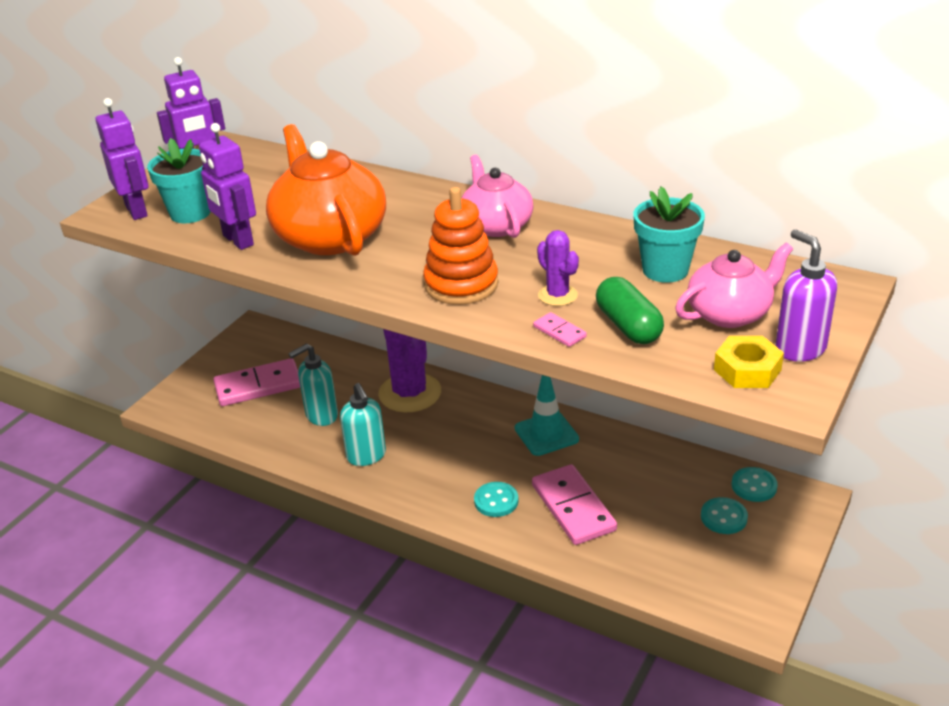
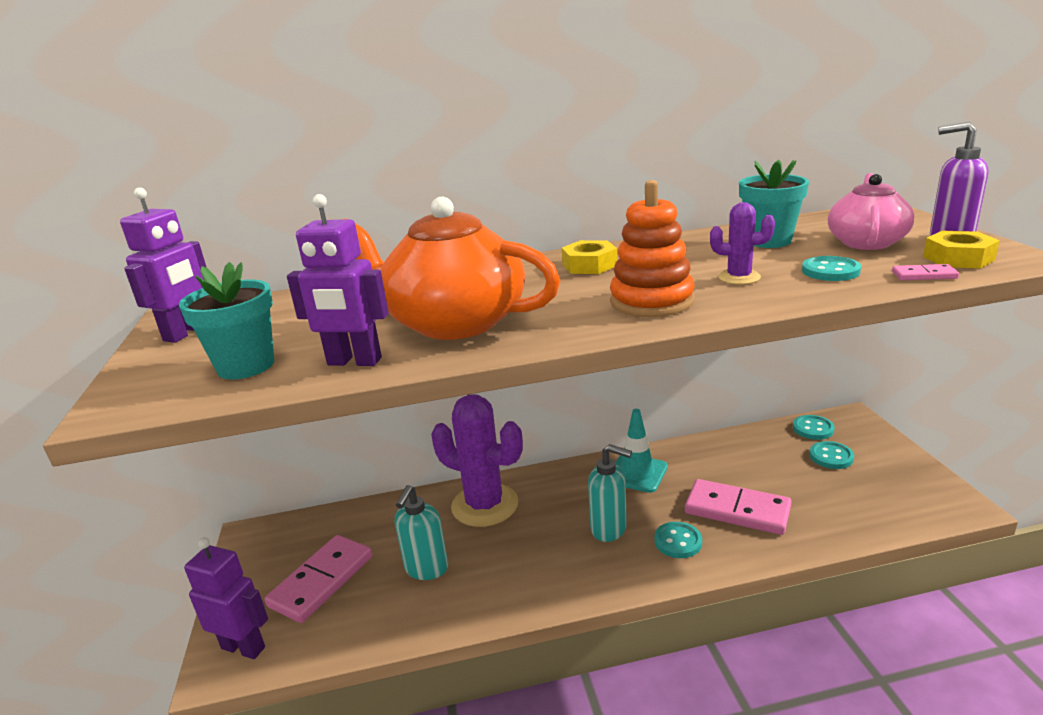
camera: 40 degrees left, 10 degrees down
(137, 211) = (161, 390): purple robot -> purple robot (243, 647)
(366, 456) = (519, 576): turquoise soap dispenser -> turquoise soap dispenser (609, 529)
(496, 225) = (589, 265): pink teapot -> yellow nut
(559, 332) = (798, 292): pink domino -> pink domino (924, 275)
(628, 326) = (830, 271): green capsule -> turquoise button

